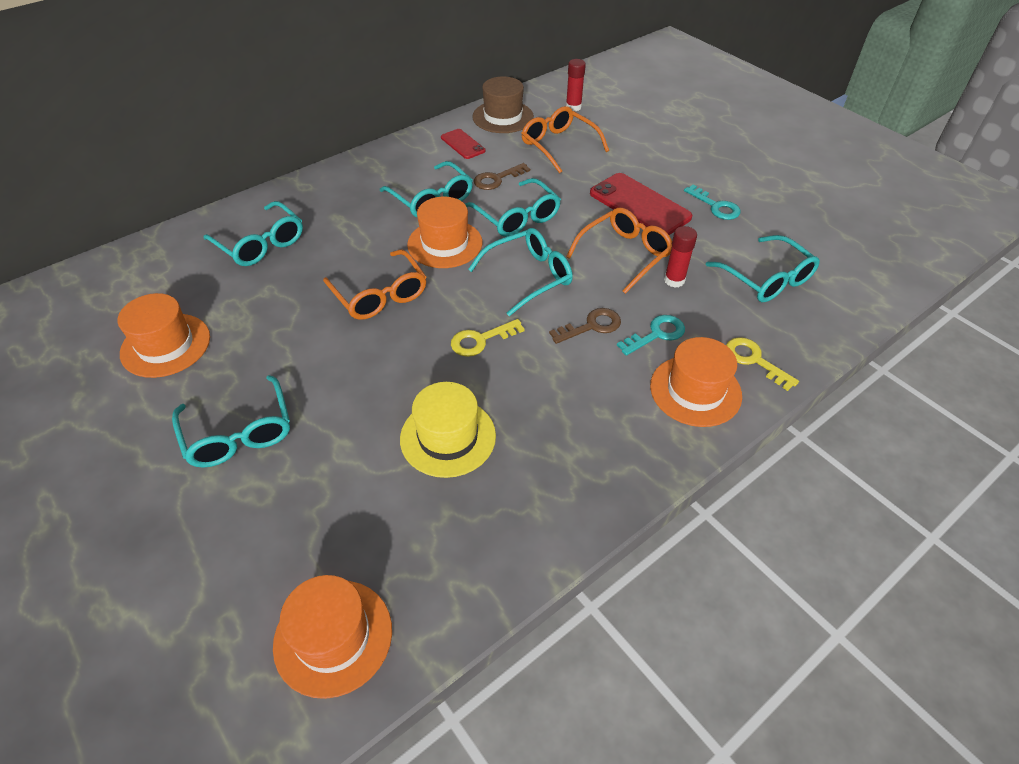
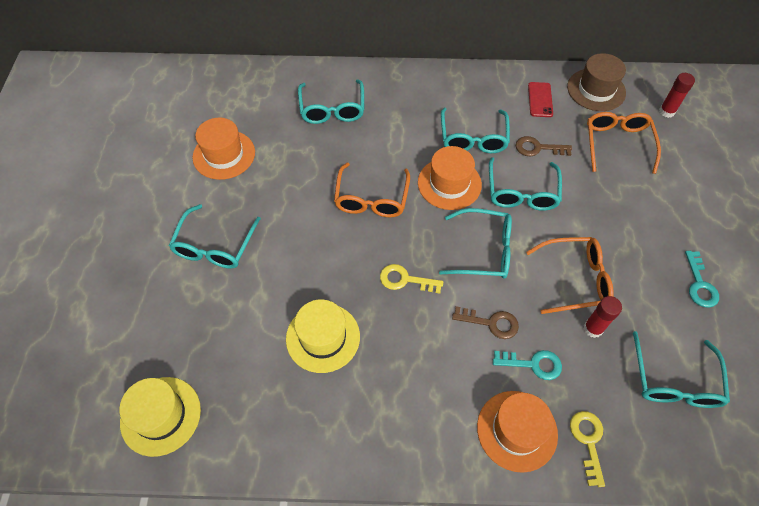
camera: 40 degrees right, 10 degrees up
(333, 637) = (160, 415): orange hat -> yellow hat
(639, 205) = (632, 242): red phone -> none

